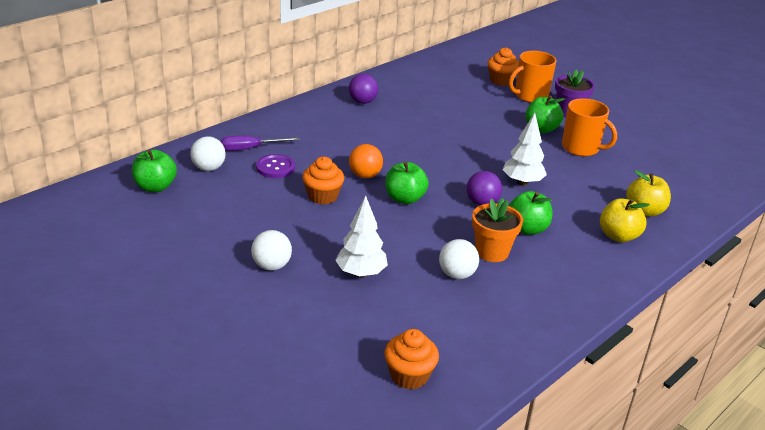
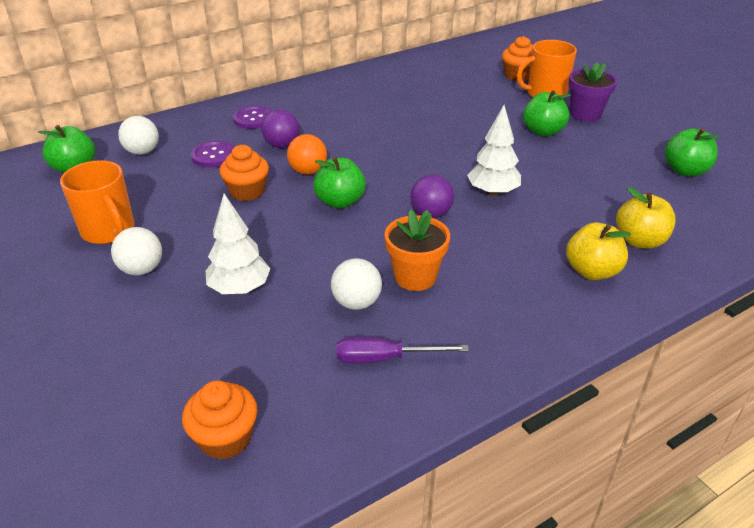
camera: 15 degrees right, 5 degrees up
(251, 148) = (199, 134): purple screwdriver -> purple screwdriver (385, 358)
(292, 132) = (253, 119): none -> purple button
(362, 102) = (348, 91): purple ball -> purple ball (282, 145)
(527, 229) = (474, 251): green apple -> green apple (685, 171)
(581, 148) = (584, 157): orange mug -> orange mug (108, 231)

